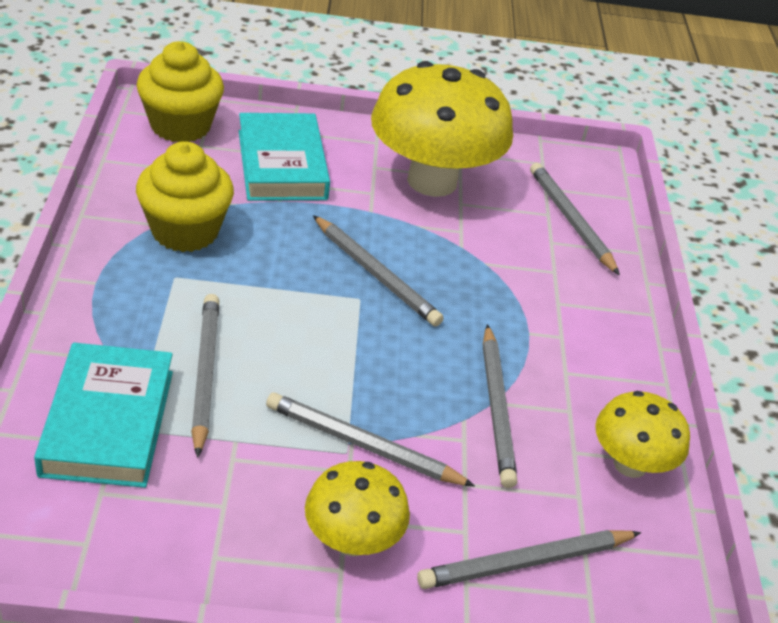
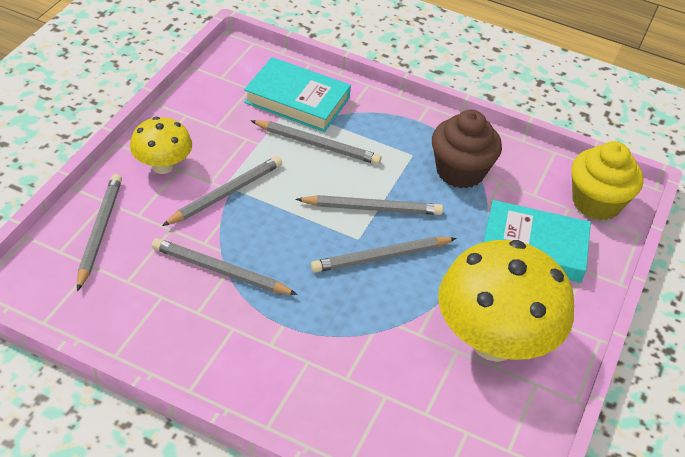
camera: 115 degrees right, 5 degrees up
(185, 231) = (460, 171): yellow cupcake -> brown cupcake
(571, 220) = (411, 428): grey pencil -> grey pencil (372, 208)
(630, 464) = (133, 322): yellow mushroom -> none

